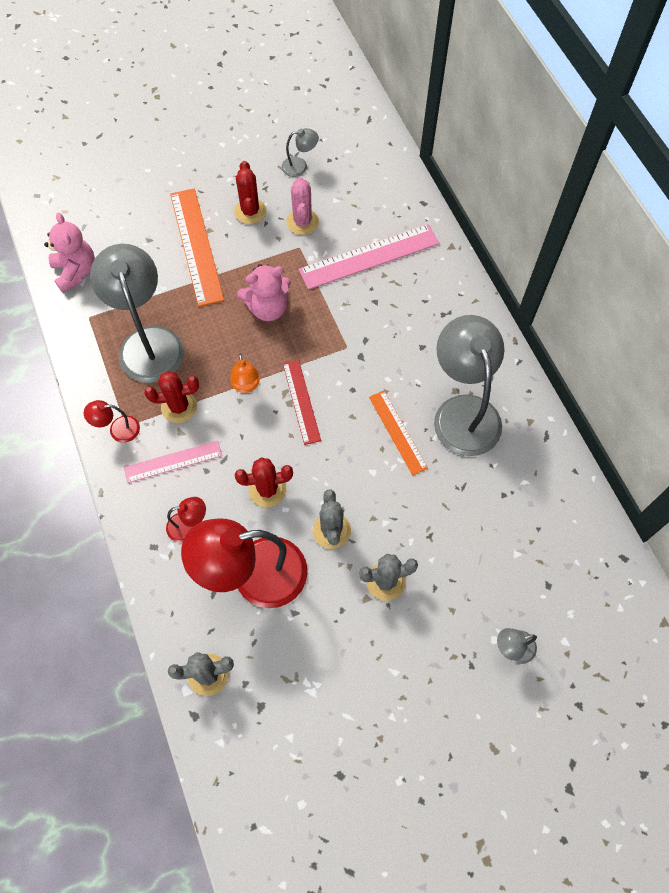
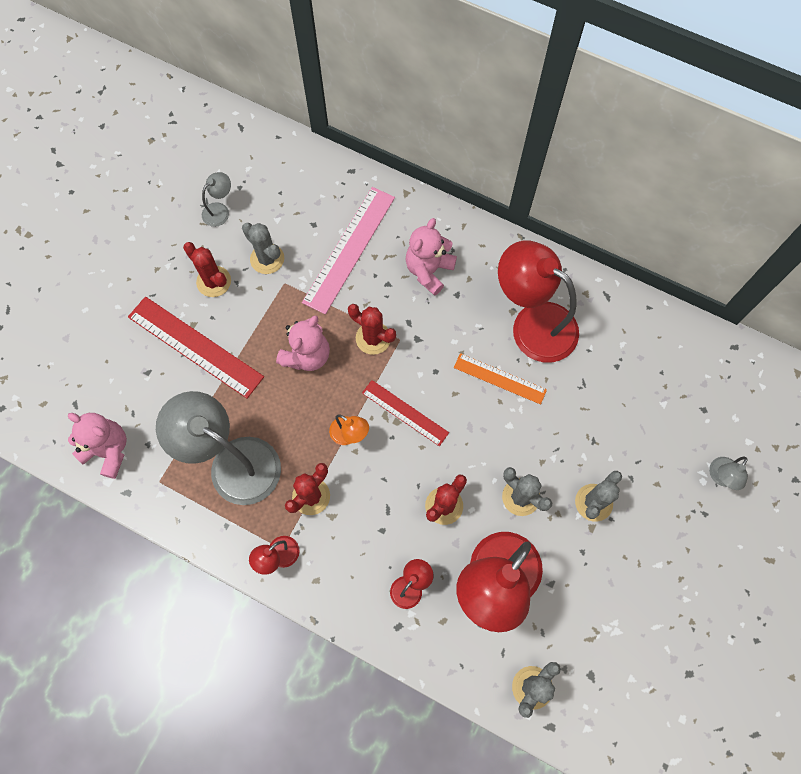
camera: 40 degrees left, 5 degrees up
(173, 461) = (349, 545): pink ruler -> none
(196, 246) = (195, 346): orange ruler -> red ruler
(302, 222) = (267, 259): pink cactus -> grey cactus
(327, 331) = (373, 338): none -> red cactus
(416, 314) = (429, 271): none -> pink teddy bear
(463, 411) = (533, 323): grey lamp -> red lamp

